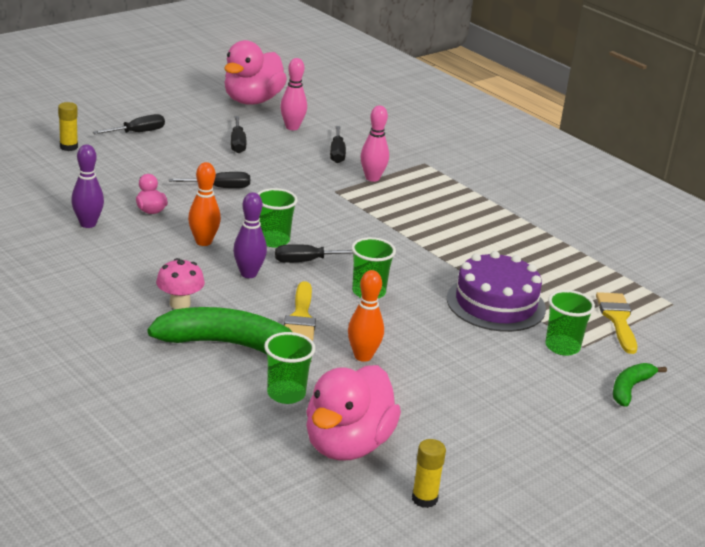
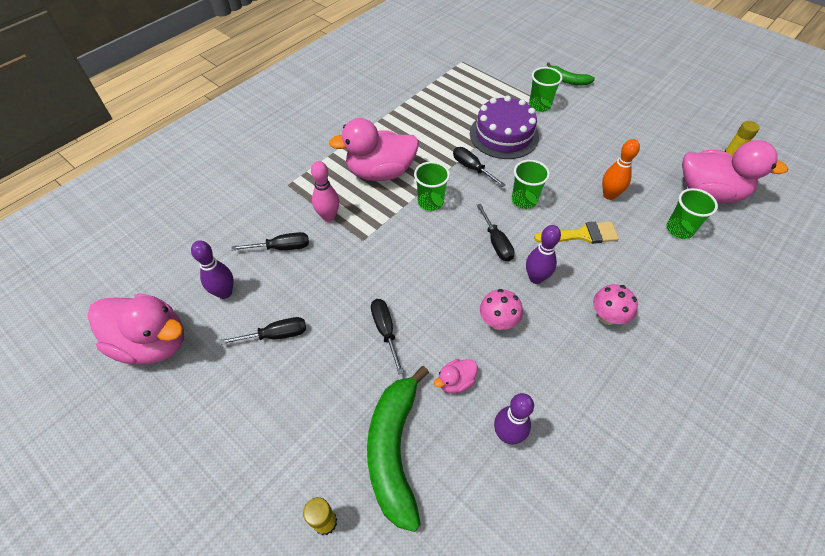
camera: 95 degrees left, 25 degrees up
(137, 132) = (265, 448): black screwdriver -> black screwdriver (472, 168)
(203, 242) = (498, 322): orange bowling pin -> pink mushroom
(229, 345) = (643, 272): green banana -> green banana (394, 450)
(273, 240) = (472, 270): green cup -> green cup (430, 202)
(292, 127) = (225, 293): pink bowling pin -> purple bowling pin
(435, 212) = (380, 172): none -> pink duck
(617, 319) = (493, 83): yellow brush -> none

